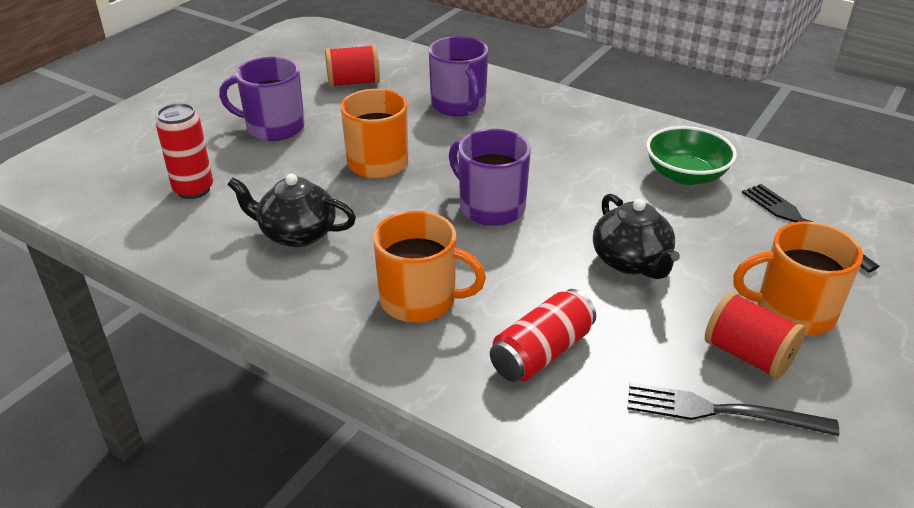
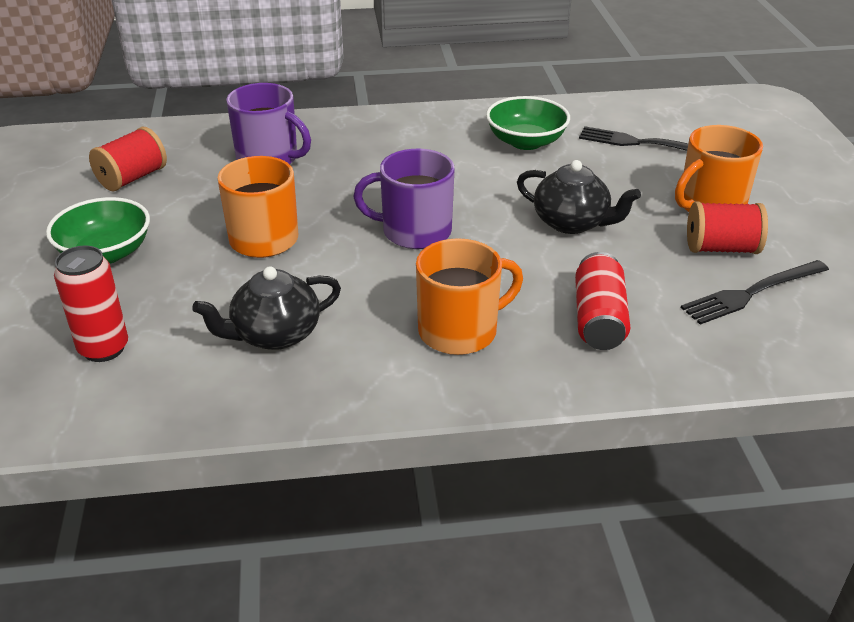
camera: 40 degrees left, 0 degrees up
(273, 127) = (105, 253): purple mug -> green bowl

